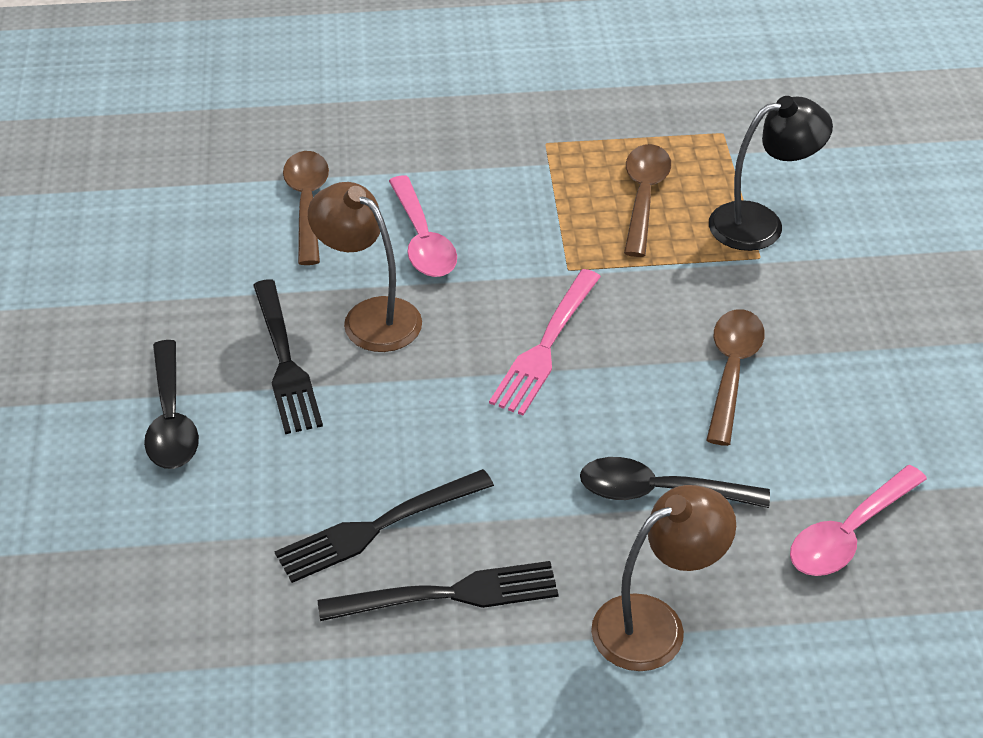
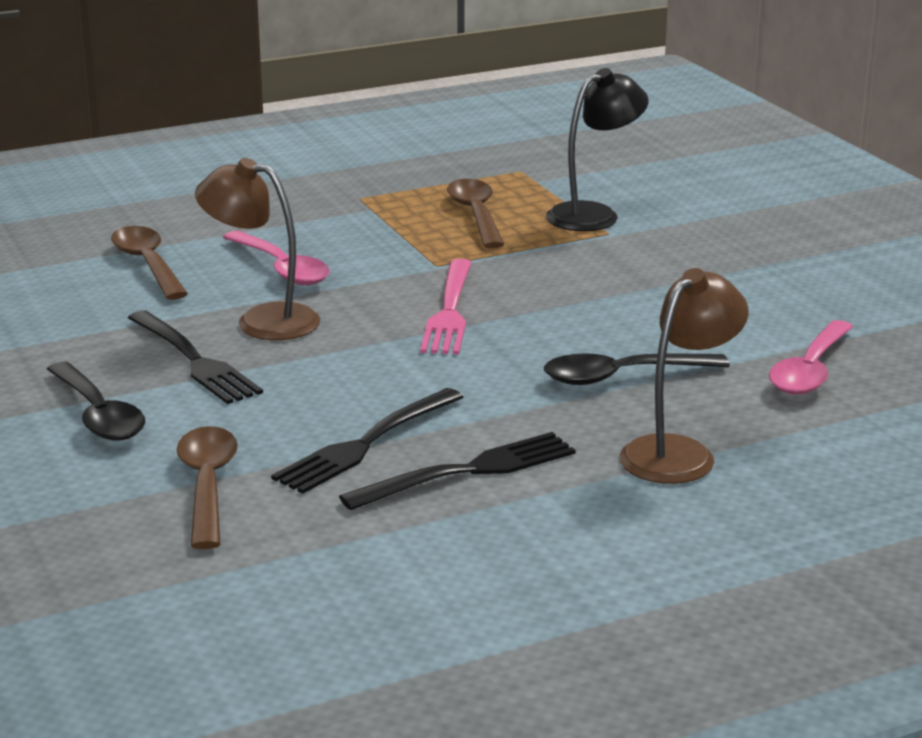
camera: 20 degrees left, 20 degrees down
(731, 371) = (633, 298): brown spoon -> brown spoon (207, 485)

